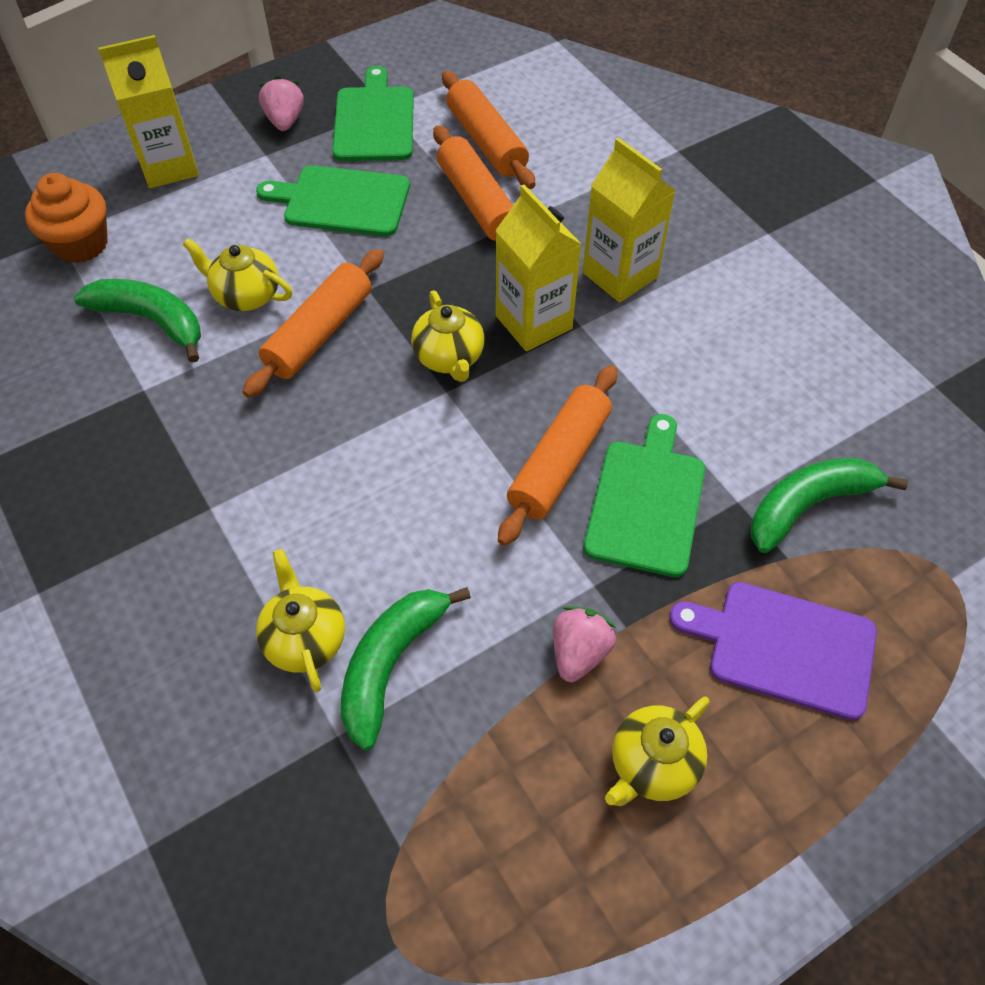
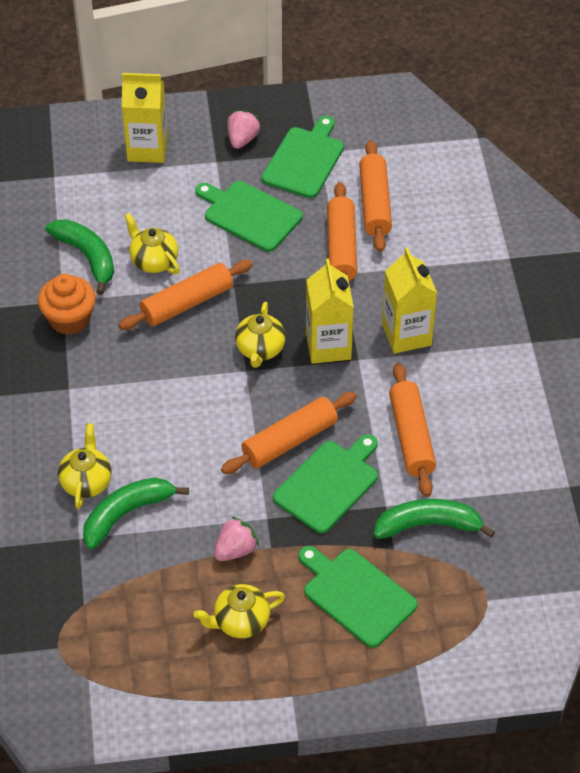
camera: 25 degrees right, 5 degrees down
(81, 244) = (66, 187): orange cupcake -> orange cupcake (69, 319)
(709, 398) = (411, 437): none -> orange rolling pin
(784, 647) = (356, 595): purple cutting board -> green cutting board

